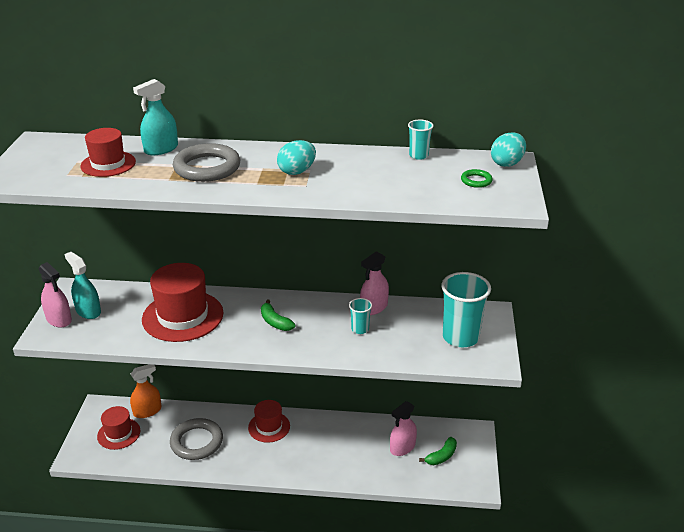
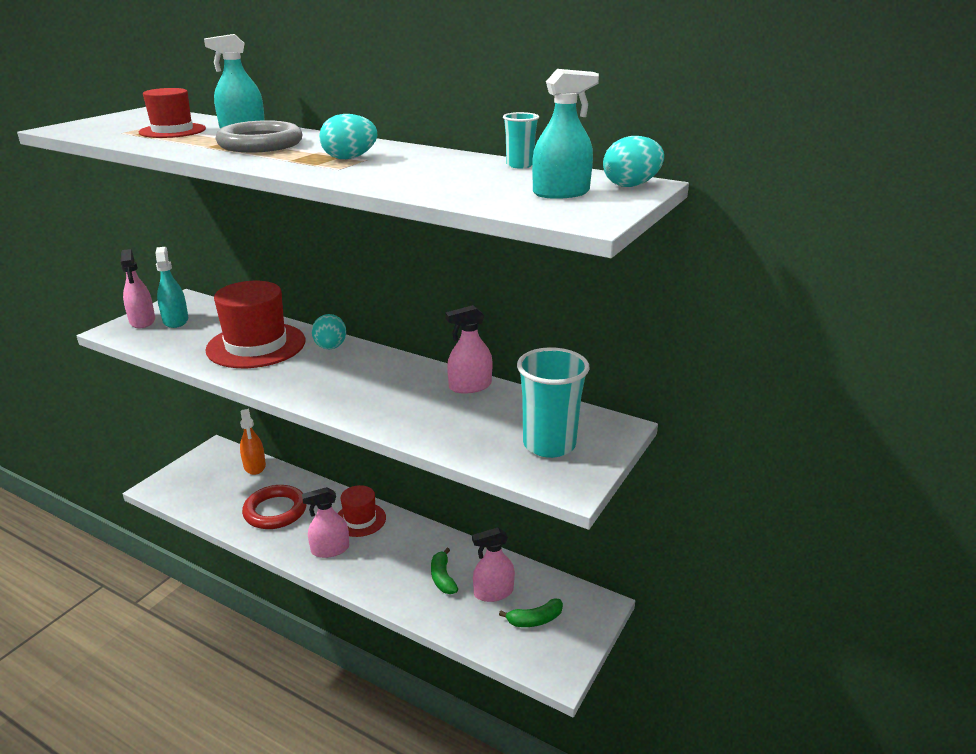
camera: 25 degrees right, 5 degrees down
(119, 433) = (211, 479): red hat -> none
(147, 411) = (254, 466): orange spray bottle -> orange spray bottle turned 75 degrees clockwise
(196, 442) = (275, 511): grey ring -> red ring
(243, 302) = (330, 347): none -> turquoise egg
(264, 457) = (330, 549): none -> pink spray bottle
(275, 322) = (343, 373): green banana -> green banana (442, 578)
(360, 329) = (431, 404): turquoise cup -> none
(476, 181) = (561, 193): green ring -> turquoise spray bottle

